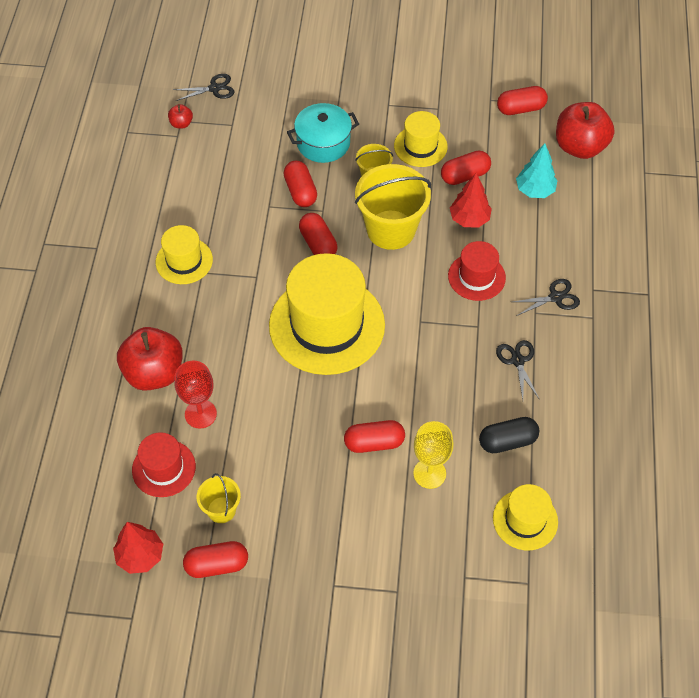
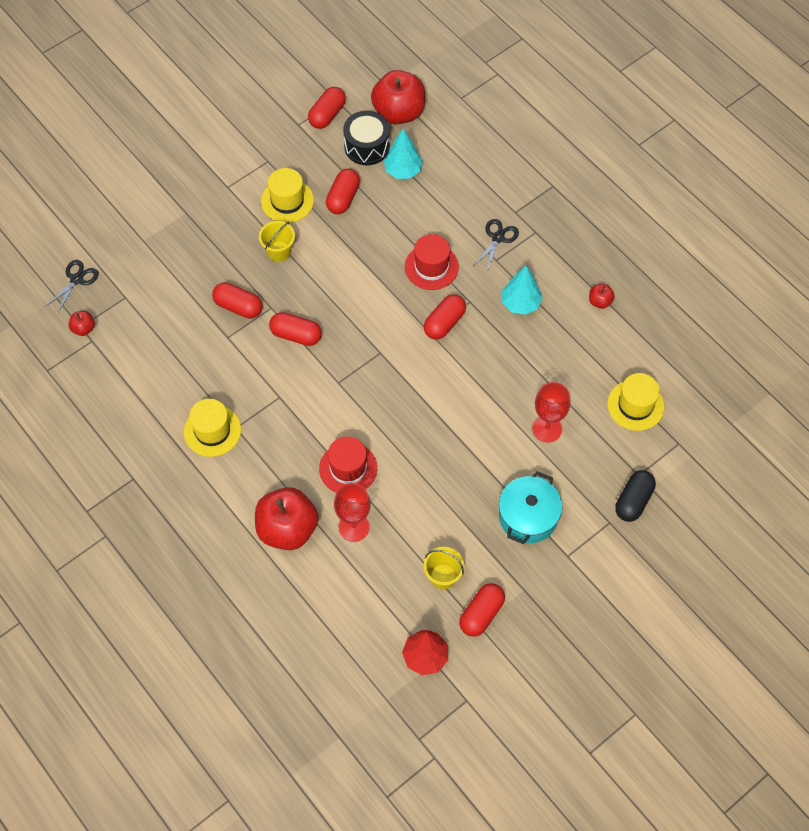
camera: 45 degrees left, 5 degrees up
(164, 468) = (372, 586): red hat -> red hat (348, 468)
(323, 143) = (213, 255): turquoise pot -> turquoise pot (528, 516)
(327, 325) = (369, 388): yellow hat -> none
(374, 443) = (490, 441): red capsule -> red capsule (444, 323)
(391, 230) = (336, 281): yellow bucket -> none
(429, 473) = (547, 429): yellow goblet -> red goblet
(469, 219) = (381, 228): red tree -> none
(507, 441) = (571, 364): black capsule -> black capsule (633, 501)
(517, 361) = (520, 303): black scissors -> turquoise tree
(526, 153) = (367, 146): none -> black drum
(587, 414) = (600, 301): none -> red apple

